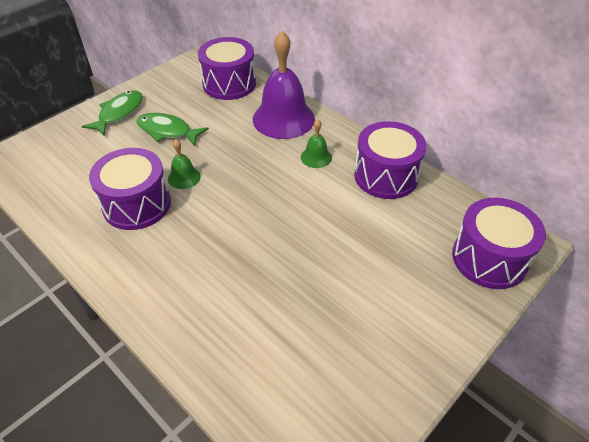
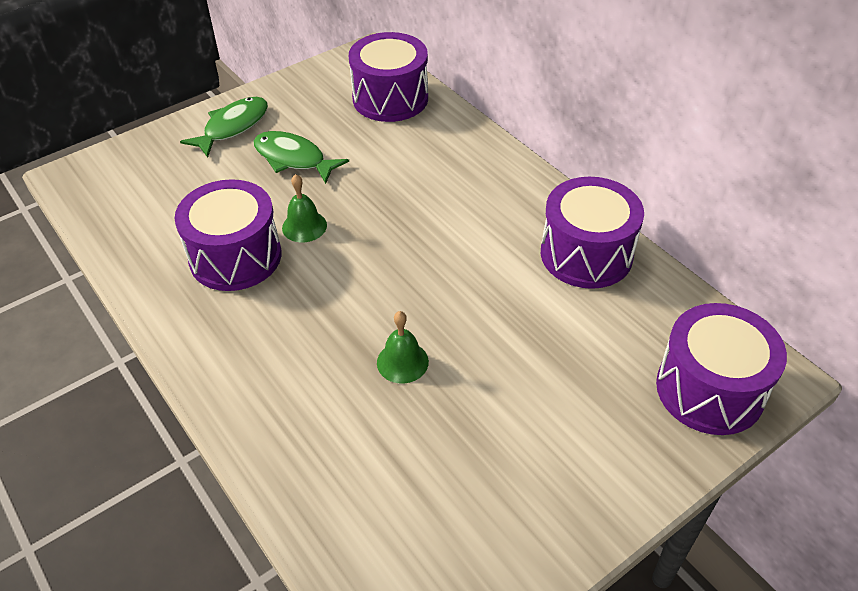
camera: 10 degrees right, 0 degrees up
(283, 118) = (457, 156): purple bell -> none
(316, 157) = (492, 217): green bell -> green bell (402, 362)

